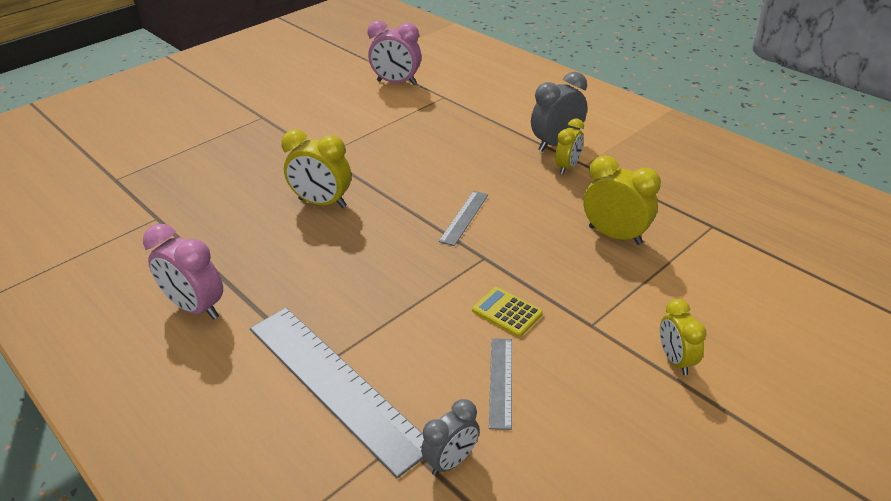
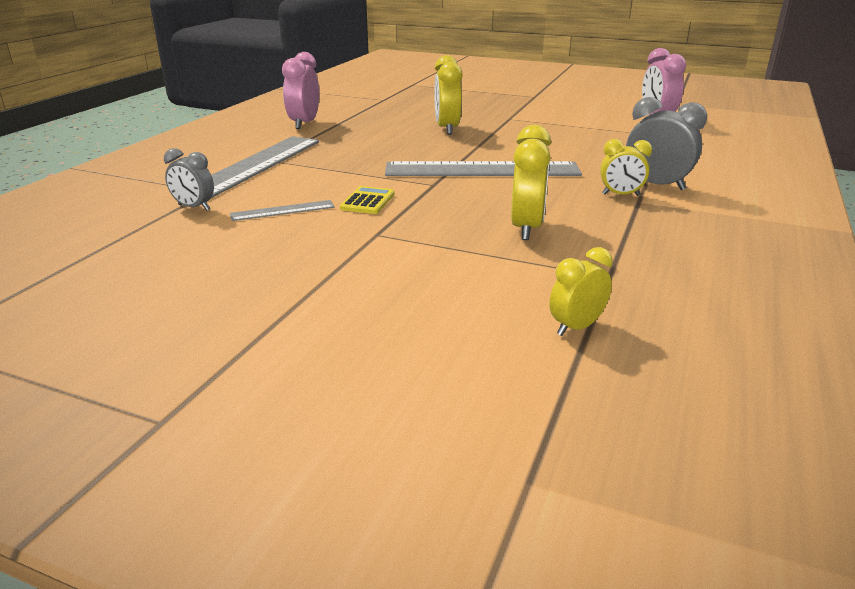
camera: 65 degrees right, 10 degrees down
(464, 217) = (482, 170): grey ruler -> grey ruler, size x2.19
(675, 360) = (353, 274): yellow clock -> yellow clock (576, 327)

